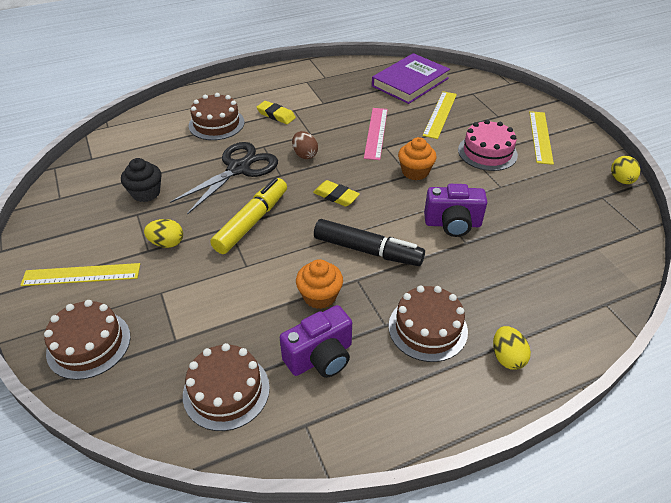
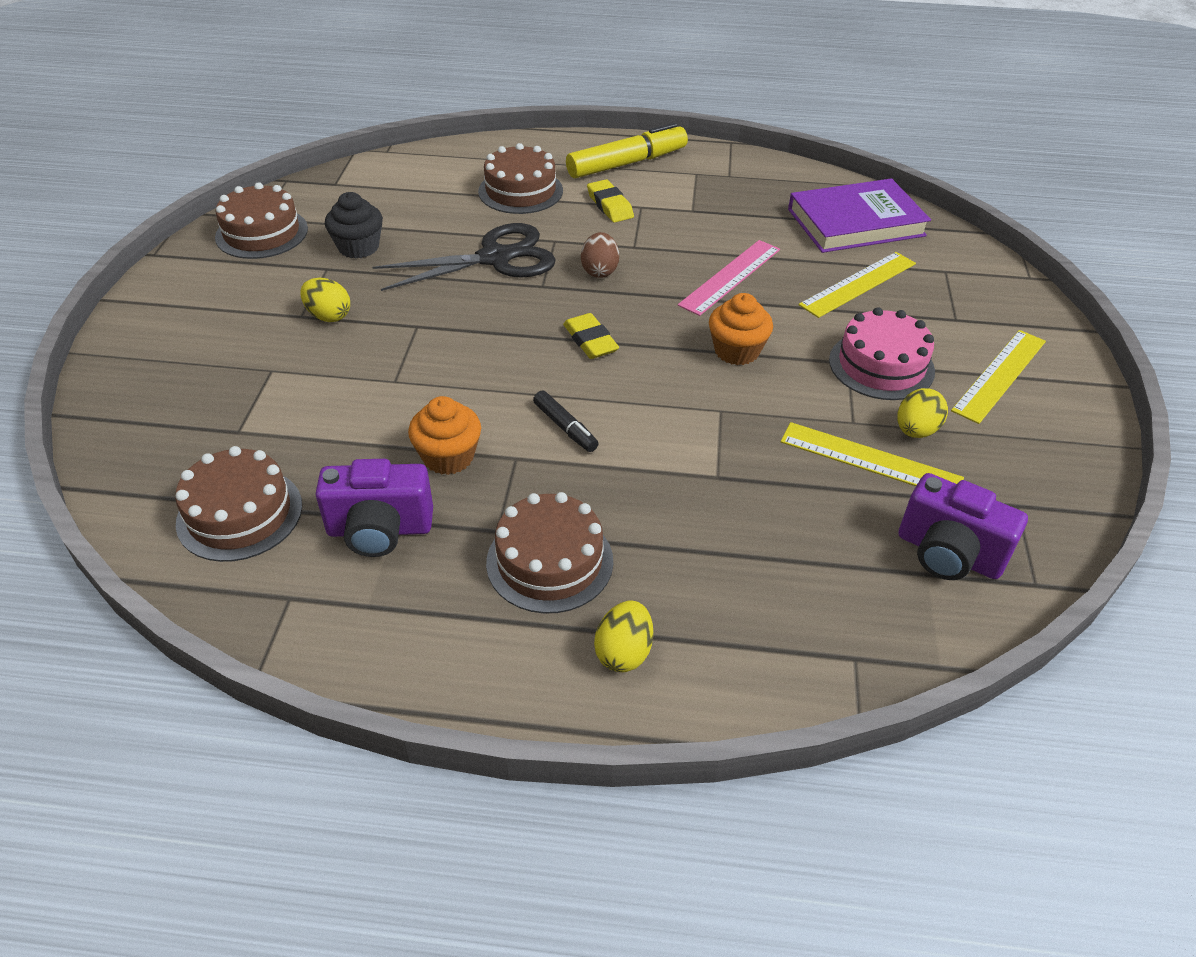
camera: 30 degrees right, 0 degrees up
(81, 274) = (208, 314): yellow ruler -> yellow ruler (870, 460)
(89, 344) = (149, 393): brown cake -> brown cake (262, 233)
(252, 222) = (451, 330): yellow marker -> yellow marker (627, 163)
(367, 250) = (565, 427): black marker -> black marker, size x0.51
(452, 224) = (722, 443): purple camera -> purple camera (948, 554)
(621, 180) = (1081, 494): yellow egg -> yellow egg (915, 430)

